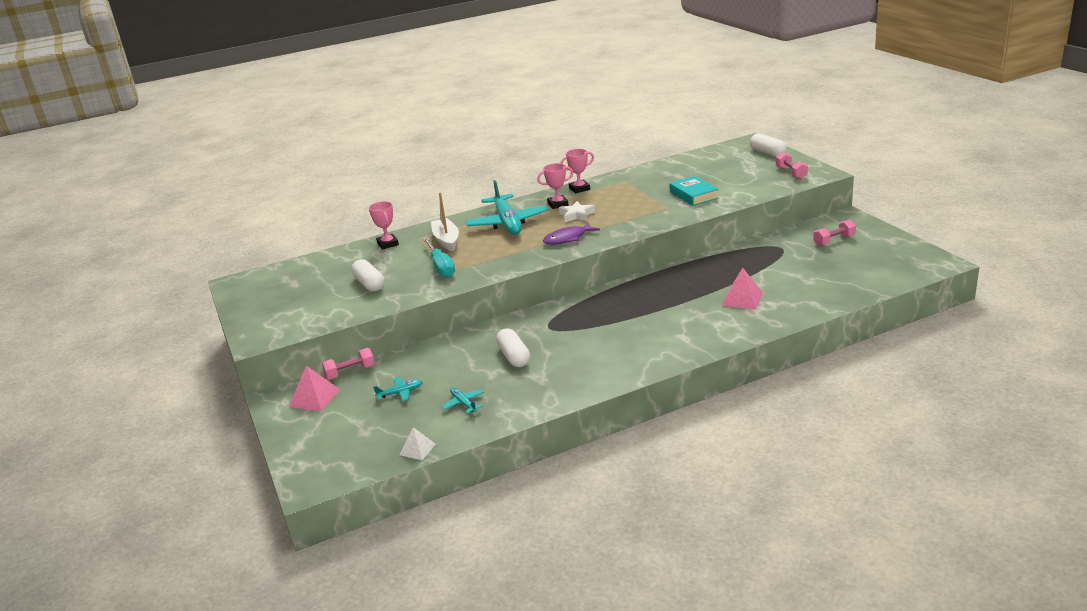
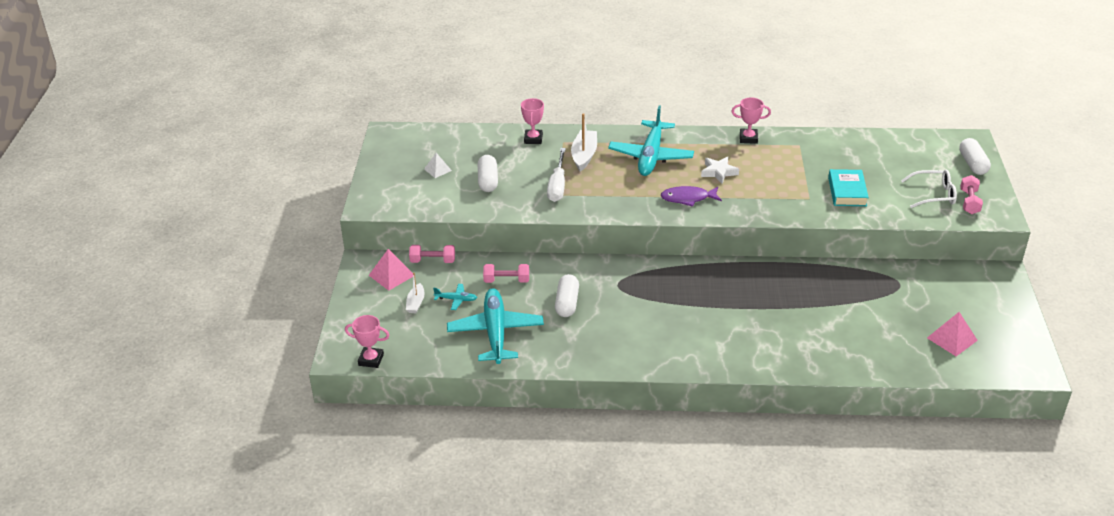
camera: 25 degrees right, 10 degrees up
(359, 410) = (416, 303): none -> white boat
(417, 449) = (433, 360): white pyramid -> white pyramid (437, 169)
(441, 266) = (557, 186): turquoise screwdriver -> white screwdriver
(463, 403) = (495, 333): turquoise plane -> turquoise plane, size x2.36
(558, 204) = (713, 151): pink trophy -> pink trophy (371, 360)
(742, 299) = (808, 328): pink pyramid -> pink pyramid (952, 339)
(760, 177) = (934, 194): none -> white glasses
(834, 241) = (959, 297): pink dumbbell -> pink dumbbell (506, 280)

